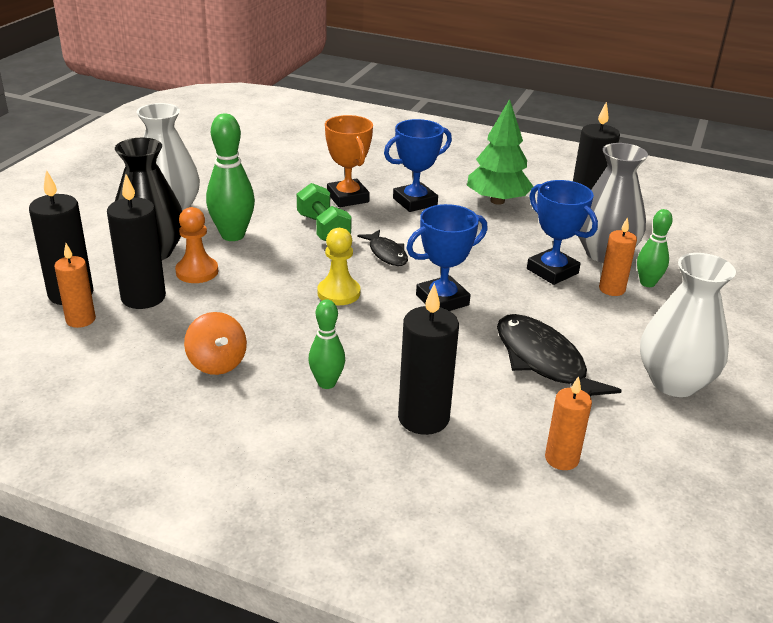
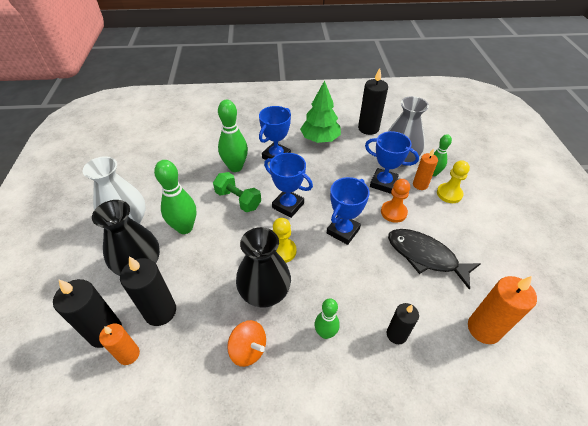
camera: 25 degrees left, 15 degrees up
(197, 272) = (182, 271): orange pawn -> orange pawn (393, 212)
(281, 323) = (265, 293): none -> black vase
(348, 198) = (235, 167): orange trophy -> green bowling pin
(386, 253) = (288, 205): black fish -> blue trophy
(423, 418) = (396, 334): black candle -> black candle, size x0.63
(561, 459) = (483, 329): orange candle -> orange candle, size x1.59
(652, 312) = (449, 194): none -> yellow pawn
(674, 382) = (493, 242): white vase -> none

